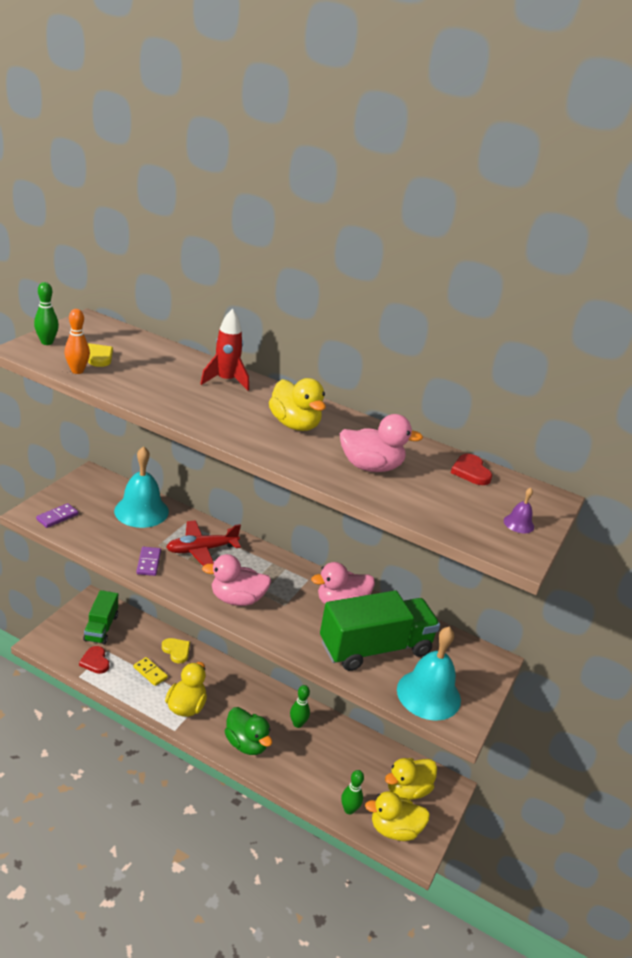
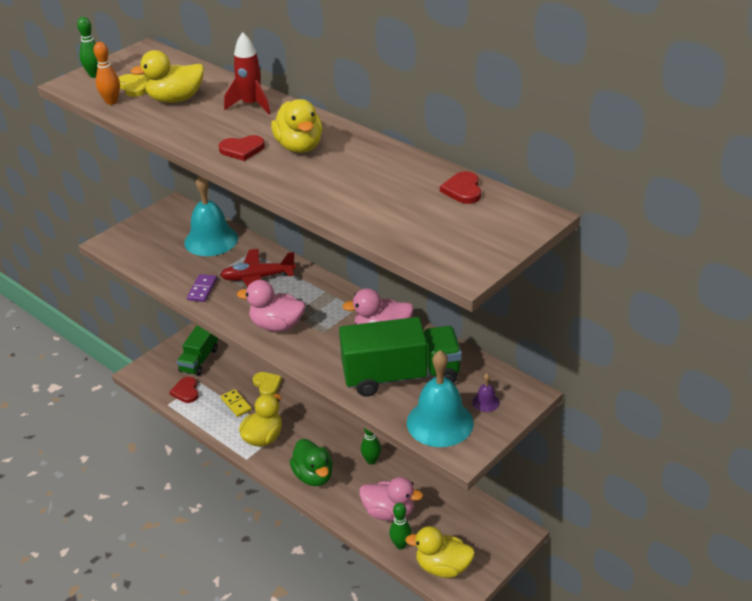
camera: 20 degrees right, 5 degrees up
(57, 517) = (129, 246): purple domino -> none
(238, 426) = (242, 150): none -> red heart
(371, 467) = (356, 187): pink duck -> pink duck (389, 512)
(407, 790) = (469, 531): yellow duck -> yellow duck (175, 99)
(518, 523) = (484, 242): purple bell -> purple bell (486, 402)

